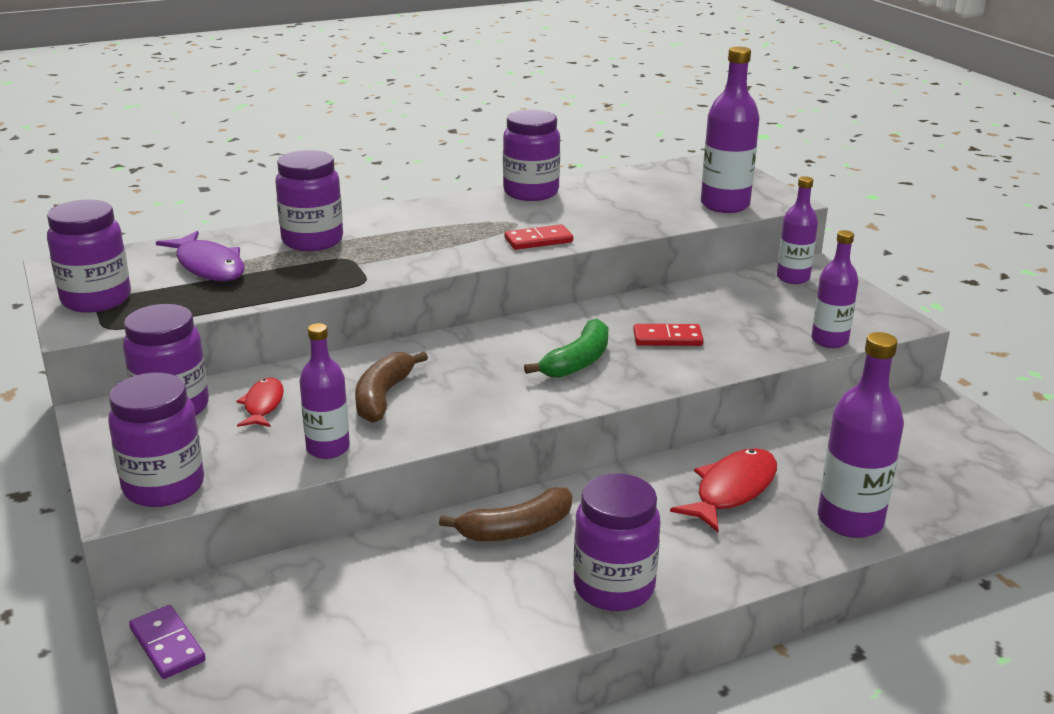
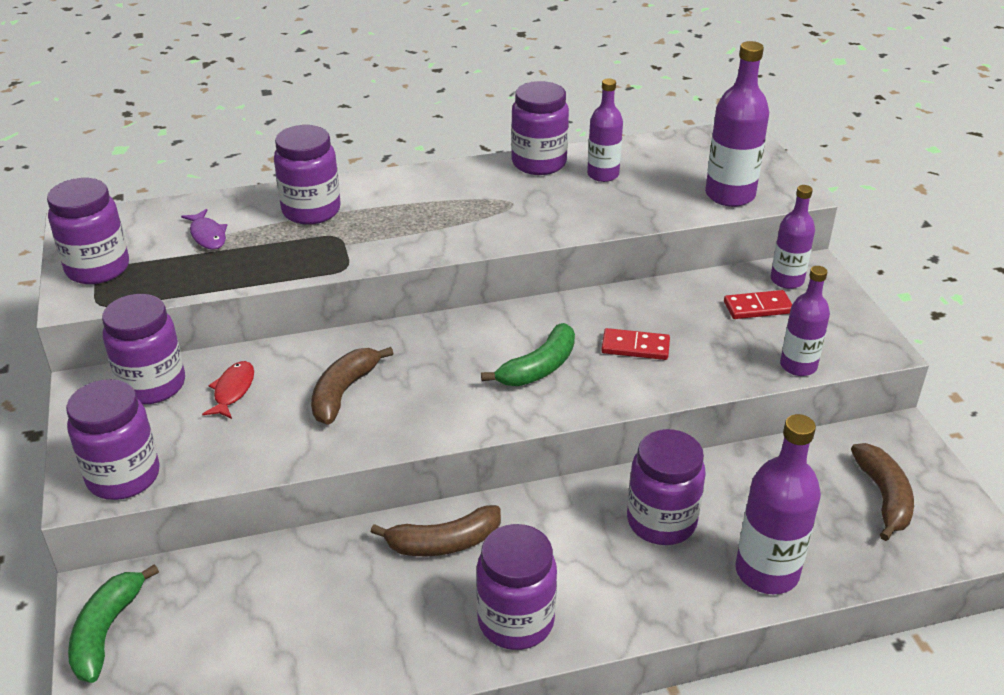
camera: 10 degrees right, 10 degrees up
(167, 645) = (106, 631): purple domino -> green banana
(208, 266) = (207, 235): purple fish -> purple fish, size x0.62
(328, 448) = (278, 449): purple bottle -> purple bottle (603, 175)
(538, 240) = (527, 228): red domino -> red domino (758, 307)
(732, 490) = (661, 522): red fish -> purple jar
(938, 450) = (883, 497): none -> brown banana

